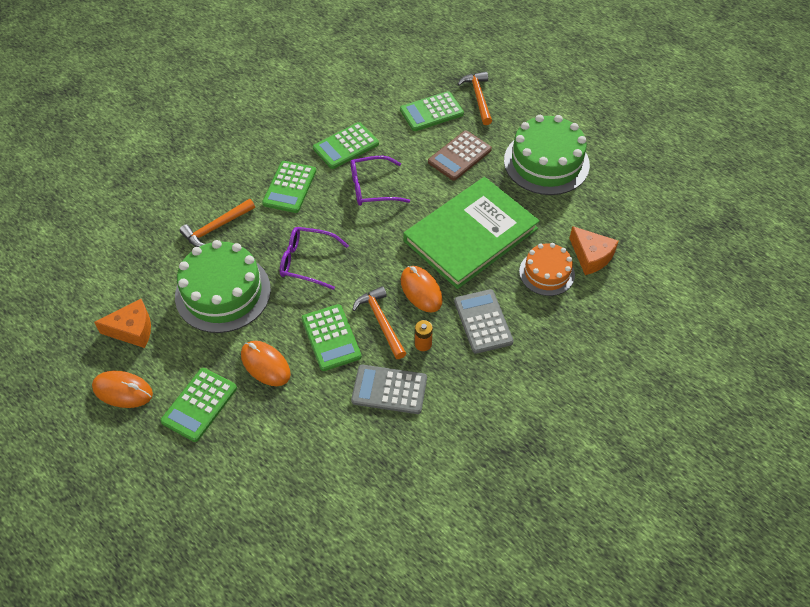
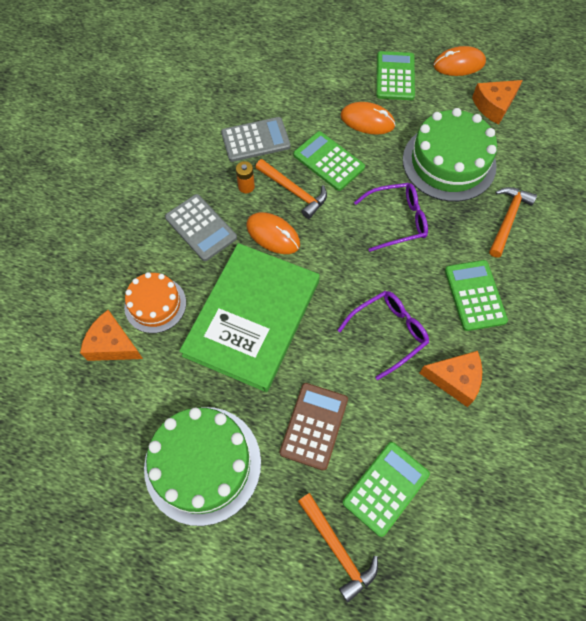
camera: 155 degrees right, 10 degrees up
(346, 146) = (455, 380): green calculator -> orange cheese

